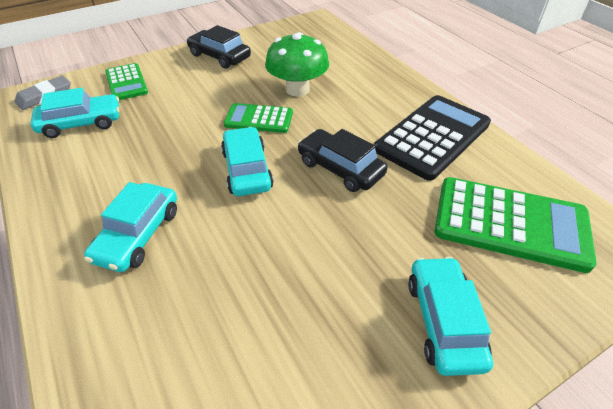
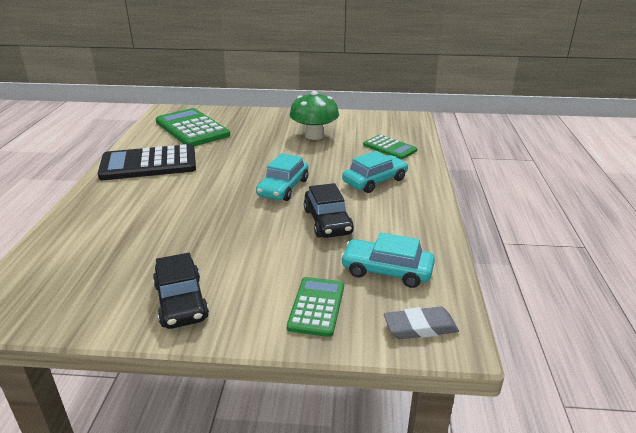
camera: 145 degrees left, 15 degrees down
(259, 119) = (235, 215): green calculator -> green calculator (390, 148)
(297, 89) = (170, 227): green mushroom -> green mushroom (314, 135)
(340, 168) = (228, 169): black car -> black car (327, 221)
(444, 321) = (268, 121): turquoise car -> none

